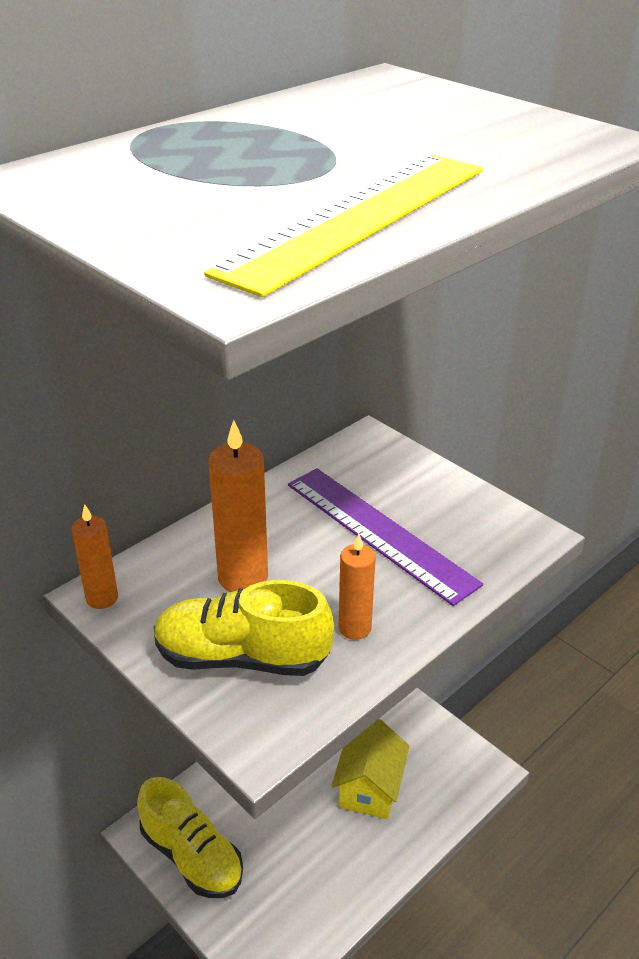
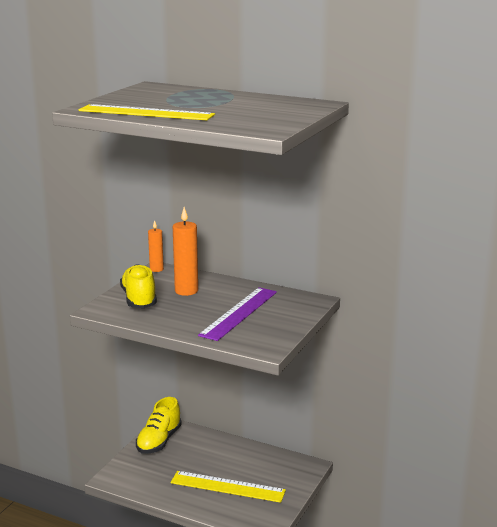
camera: 70 degrees right, 15 degrees down
(354, 628) = (169, 317): orange candle -> none
(369, 788) = (227, 486): yellow house -> yellow ruler

